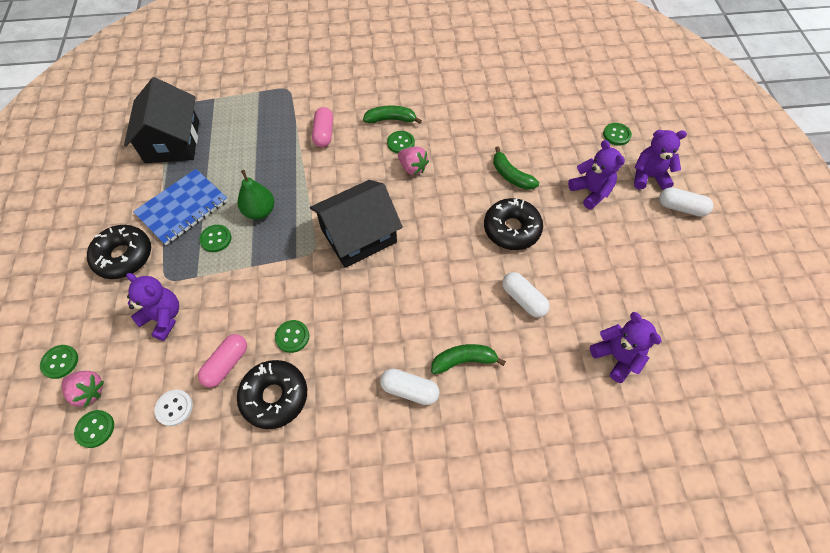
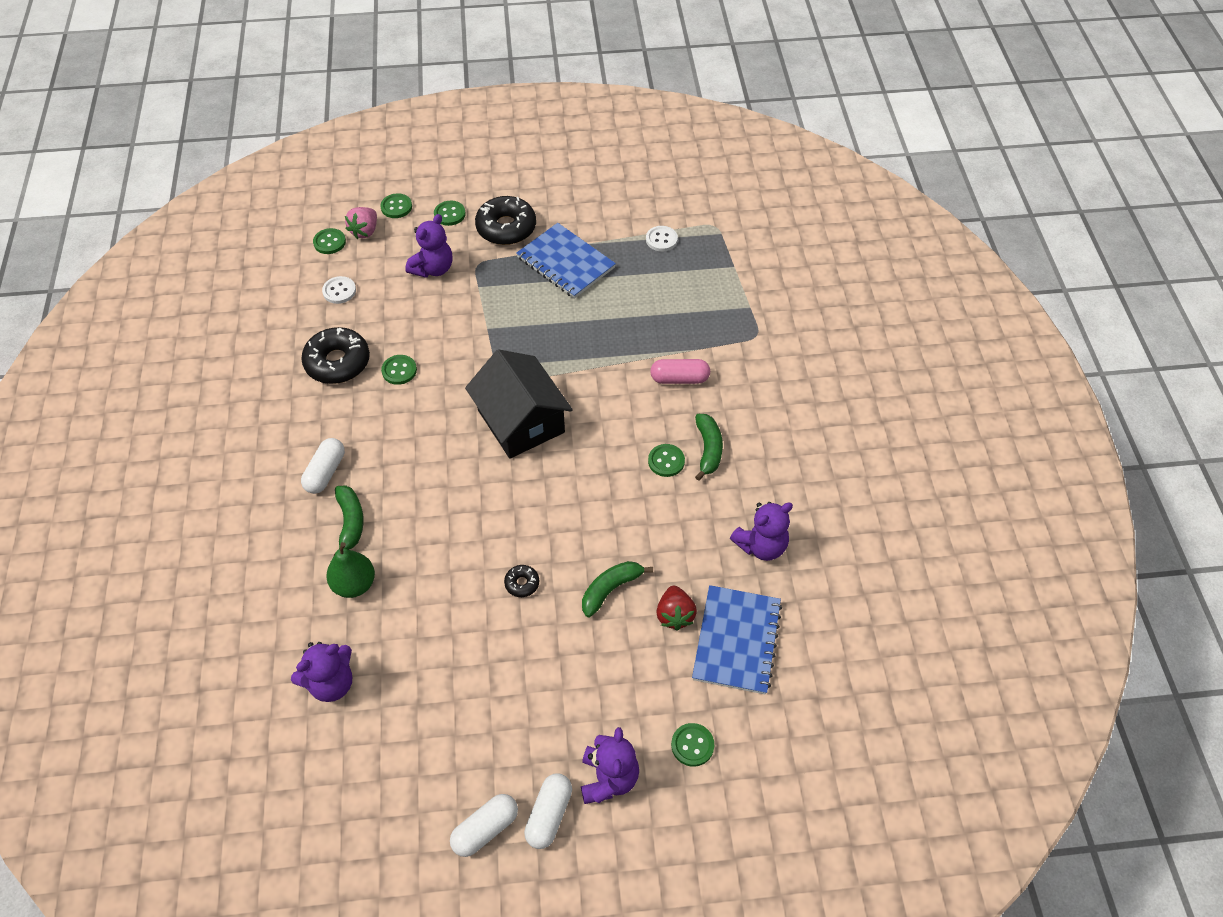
camera: 90 degrees right, 5 degrees down
(172, 141) = (661, 239): black house -> white button
(216, 239) = (523, 295): green button -> green button (449, 214)
(226, 364) = (376, 322): pink capsule -> none
(260, 211) = (559, 328): green pear -> green pear (354, 584)
(412, 168) = (623, 474): pink strawberry -> none
(511, 229) = (522, 583): black donut -> black donut, size x0.46
(523, 299) = (419, 588): white capsule -> white capsule (485, 829)
(527, 141) = (675, 615): none -> red strawberry
(541, 111) = (736, 641): none -> blue notebook
(590, 192) = (581, 690): purple teddy bear -> purple teddy bear (761, 545)

